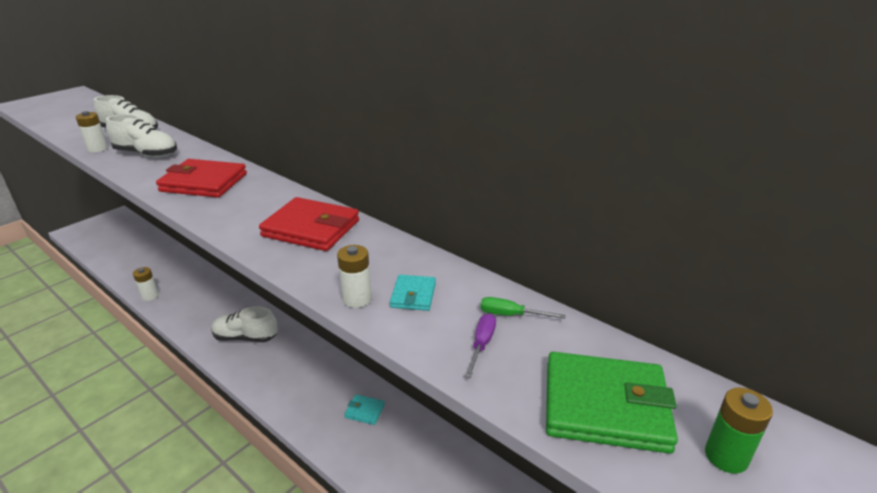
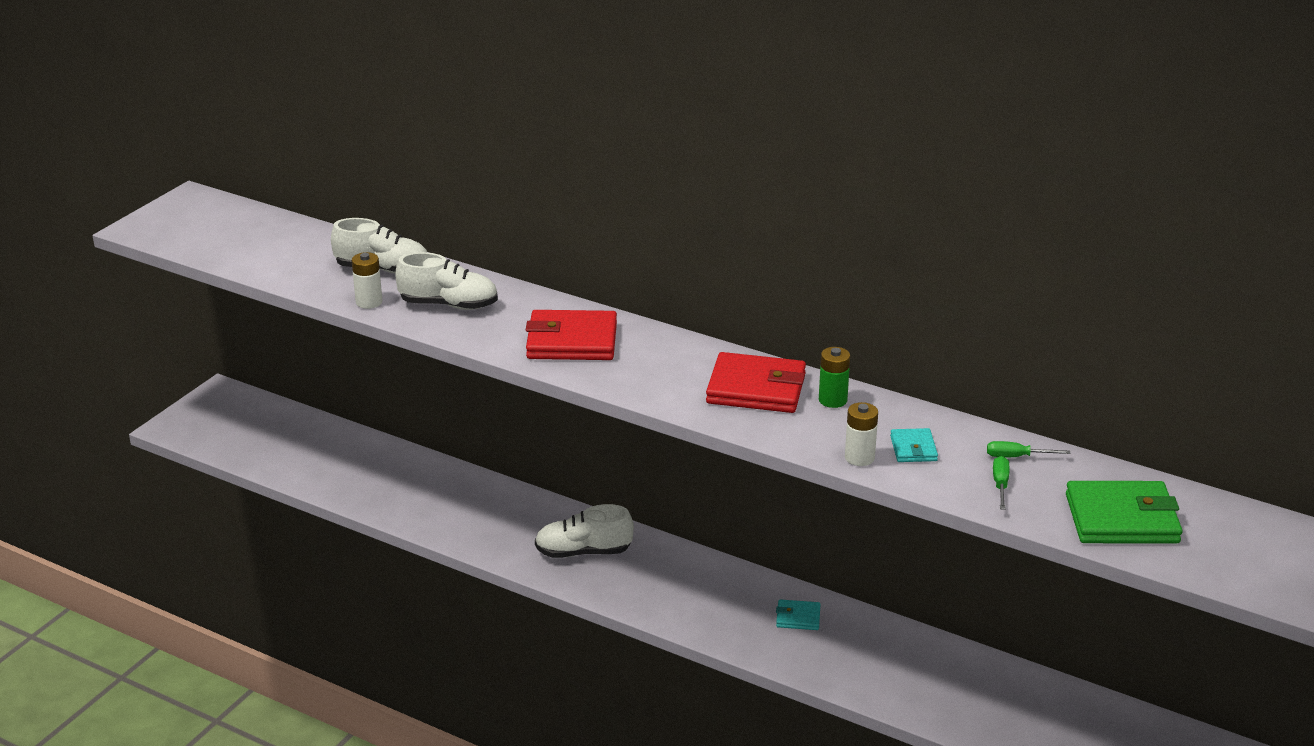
camera: 10 degrees left, 0 degrees up
(150, 296) = (396, 513): white battery -> none
(481, 344) = (1000, 485): purple screwdriver -> green screwdriver
(726, 456) = (1219, 540): green battery -> green battery (832, 400)

